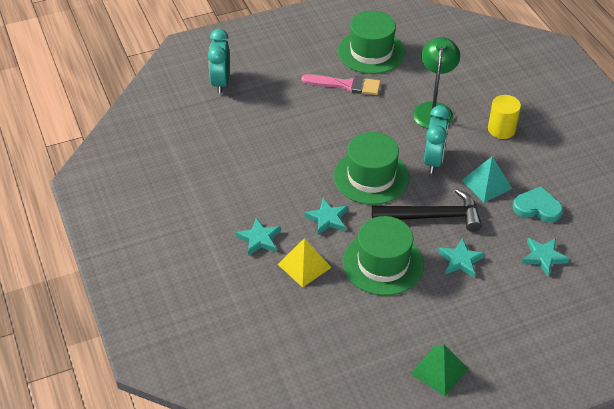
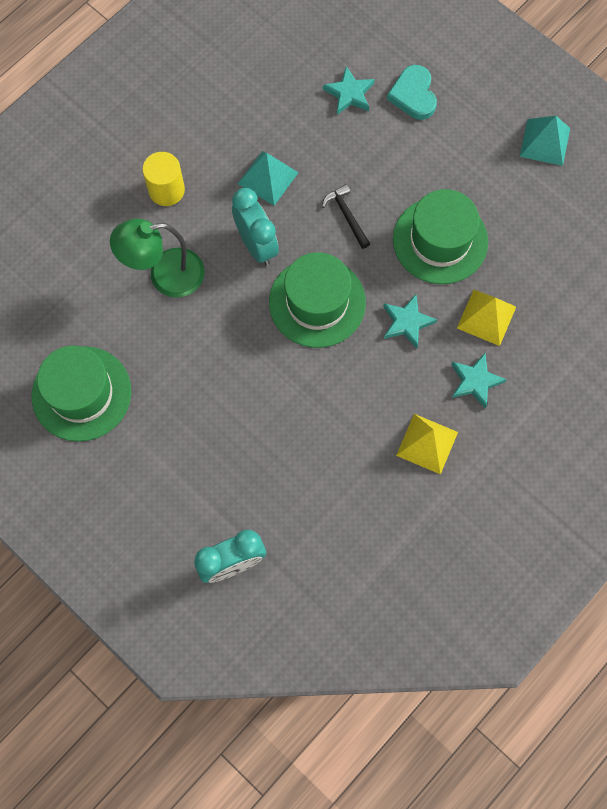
camera: 115 degrees left, 25 degrees up
(232, 196) = (427, 443): none -> yellow pyramid
(346, 85) = (165, 398): pink brush -> none
(432, 217) = (347, 215): black hammer -> black hammer, size x0.53
(433, 161) = (256, 245): turquoise clock -> turquoise clock turned 75 degrees clockwise
(439, 371) = (545, 142): green pyramid -> turquoise pyramid
(460, 260) = (395, 168): turquoise star -> none
(537, 207) = (279, 118): turquoise heart -> turquoise heart (413, 95)

